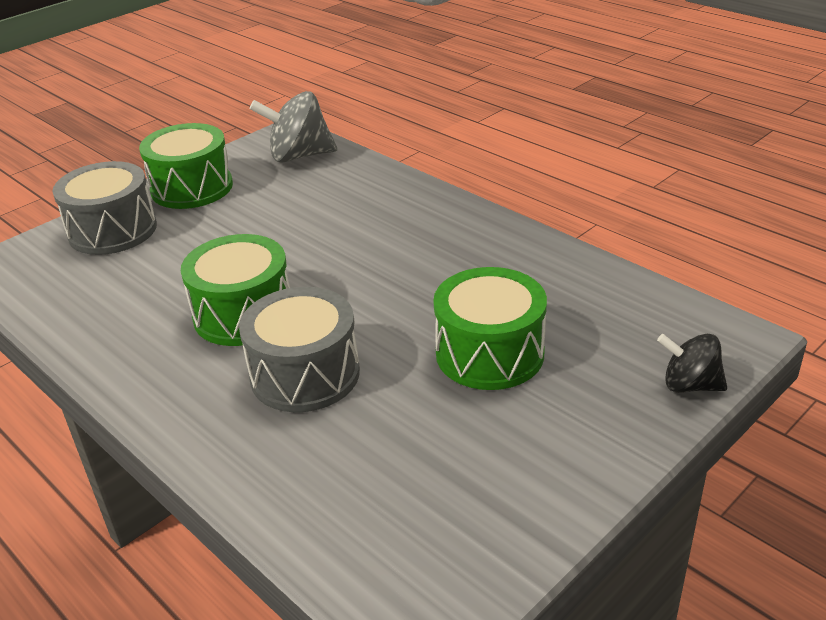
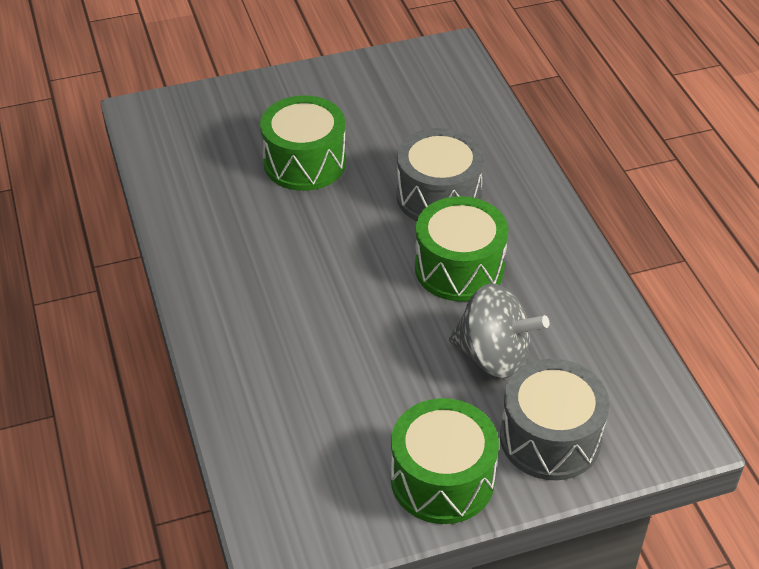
camera: 155 degrees left, 10 degrees up
(299, 156) = (292, 485): grey spinning top -> grey spinning top (493, 356)
(689, 385) = (209, 97): black spinning top -> none

